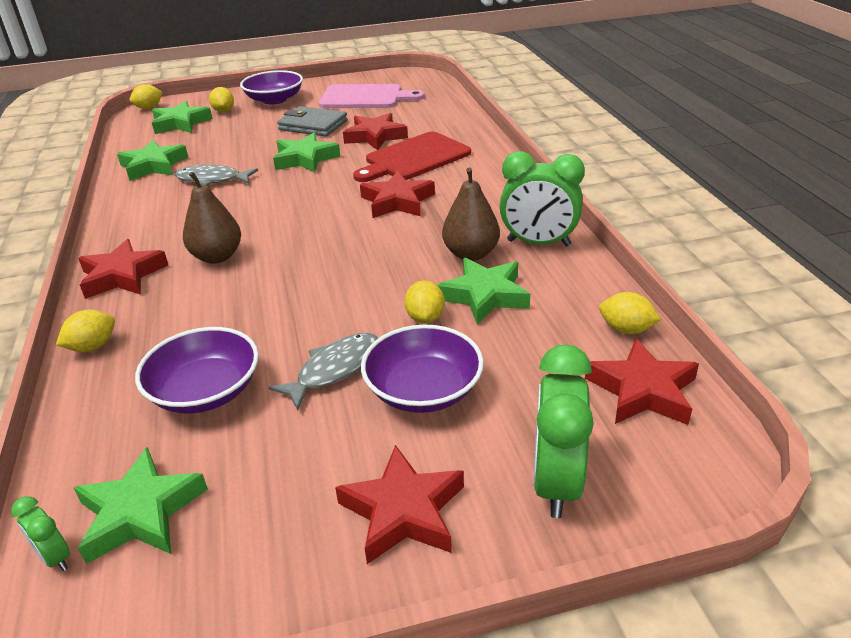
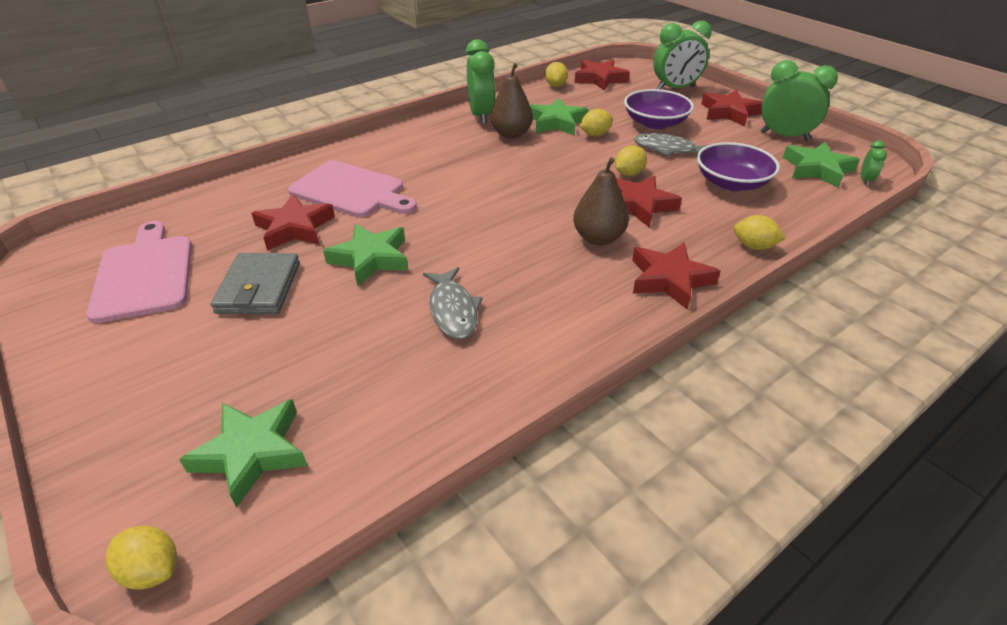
camera: 115 degrees left, 5 degrees up
(154, 166) = (434, 391): green star -> none
(224, 111) = (188, 417): yellow lemon -> yellow lemon (628, 173)
(262, 541) = (784, 136): none -> green clock
(274, 100) = (135, 371): purple bowl -> none
(397, 201) = (447, 178): red star -> red star (639, 205)
(414, 158) = (350, 191): red cutting board -> pink cutting board

